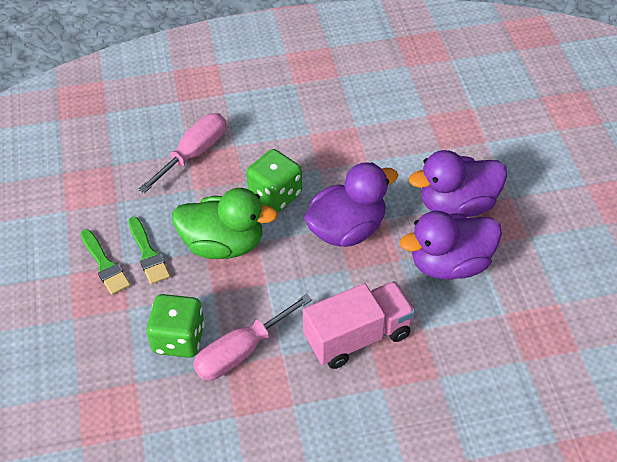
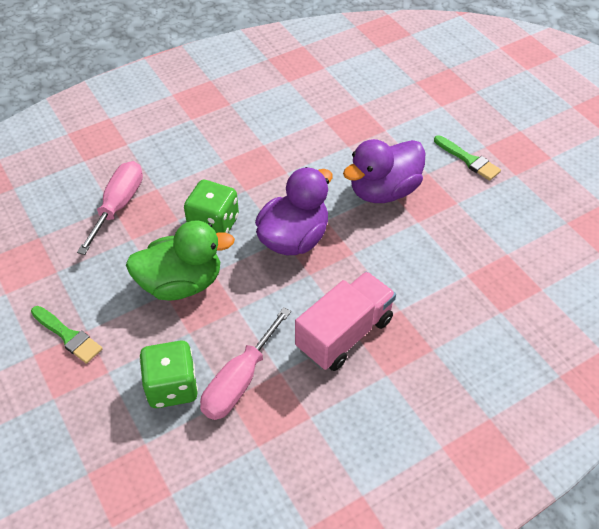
camera: 20 degrees left, 0 degrees up
(148, 254) = (109, 313): green brush -> green brush (468, 160)
(450, 264) = (399, 244): purple duck -> none

